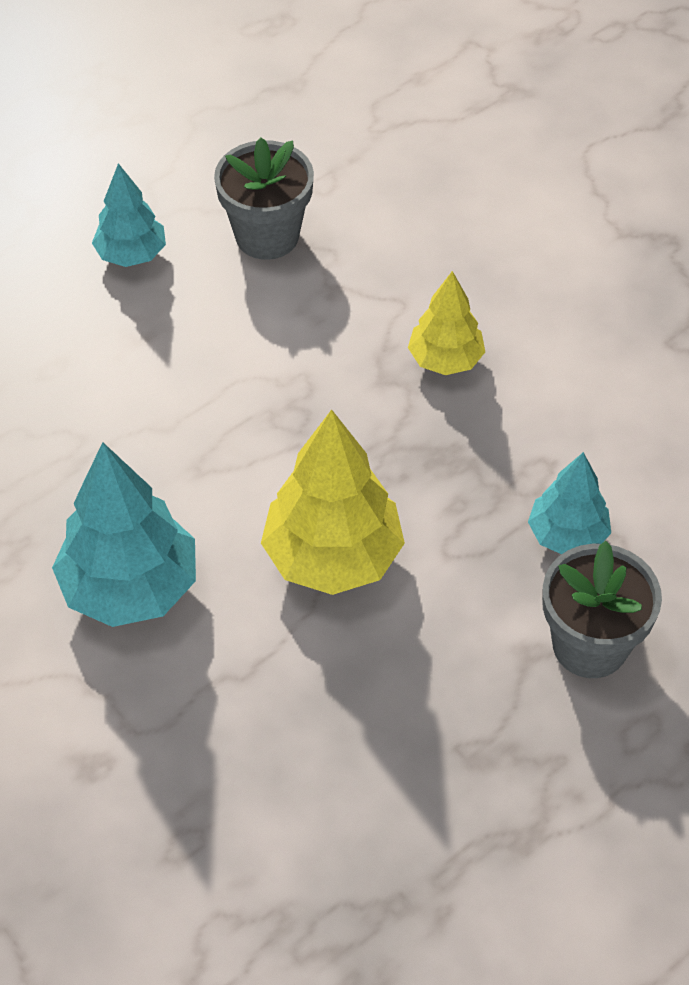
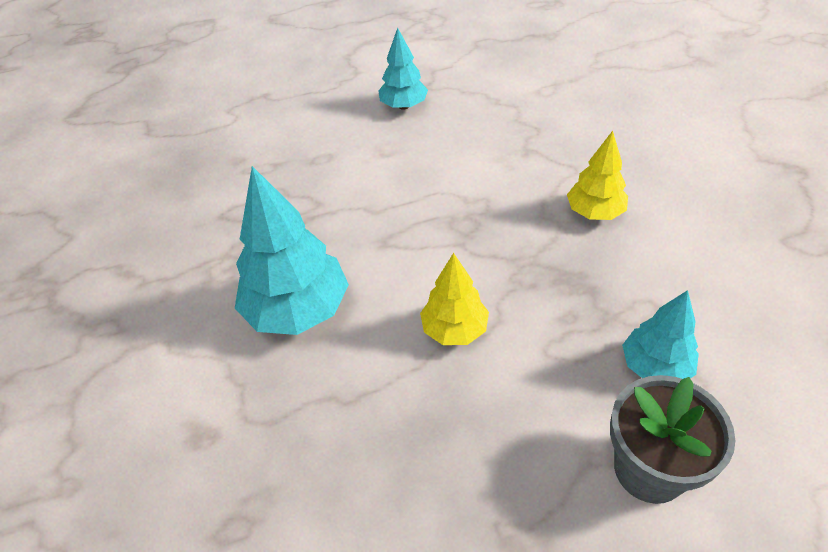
camera: 25 degrees right, 5 degrees down
(267, 236) = (496, 112): grey flower pot -> none
(333, 557) = (454, 330): yellow tree -> yellow tree, size x0.59

